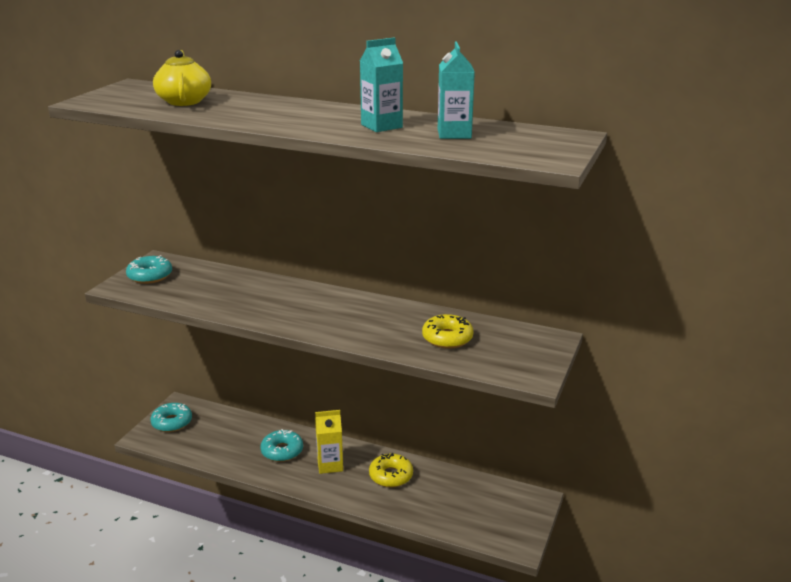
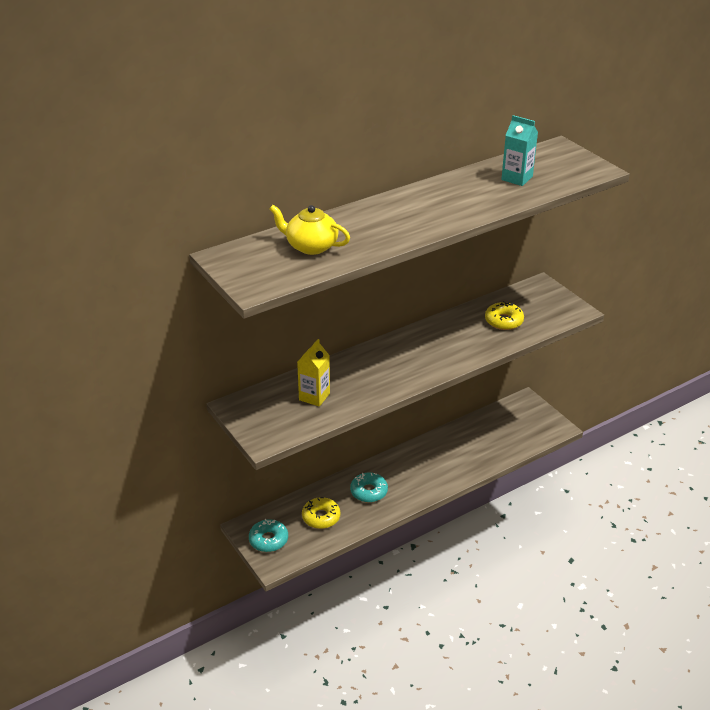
camera: 55 degrees left, 10 degrees up
(150, 276) = (262, 418): turquoise donut -> none
(330, 465) = (408, 474): yellow carton -> yellow carton (314, 396)
(381, 126) = (472, 194): turquoise carton -> none
(391, 476) = (447, 450): yellow donut -> yellow donut (321, 517)

